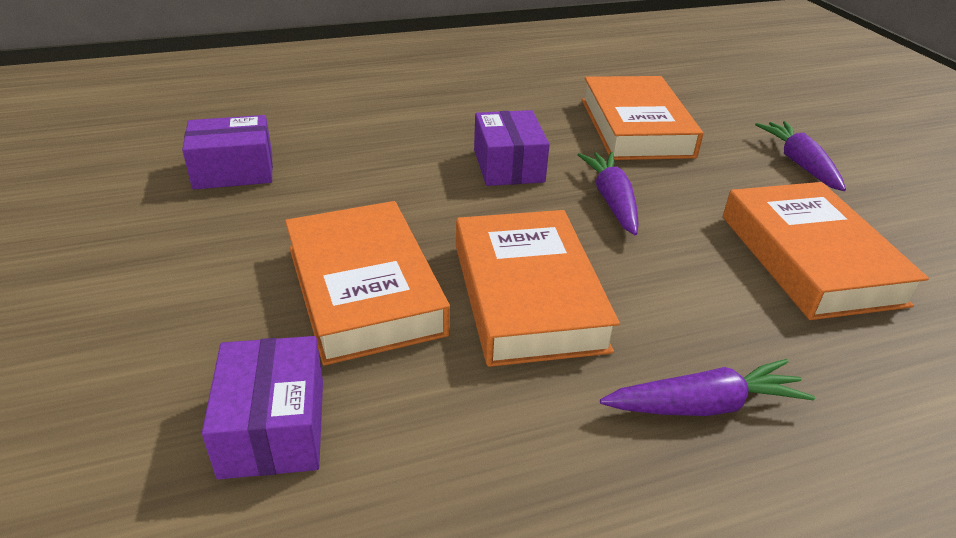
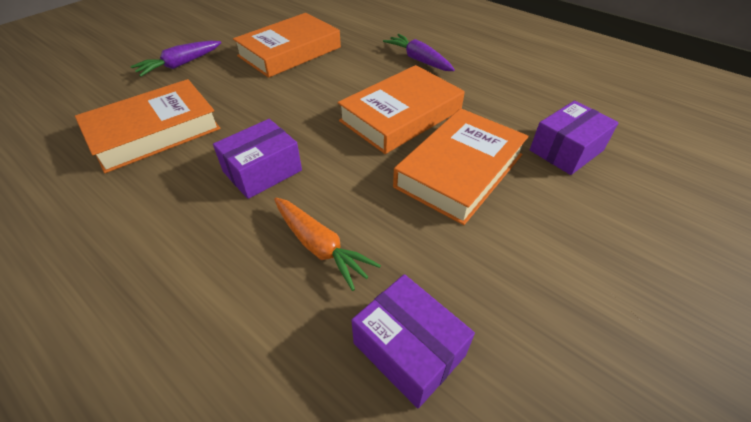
camera: 120 degrees left, 10 degrees up
(373, 166) = (320, 246): none -> orange carrot
(612, 201) = (279, 115): purple carrot -> none

